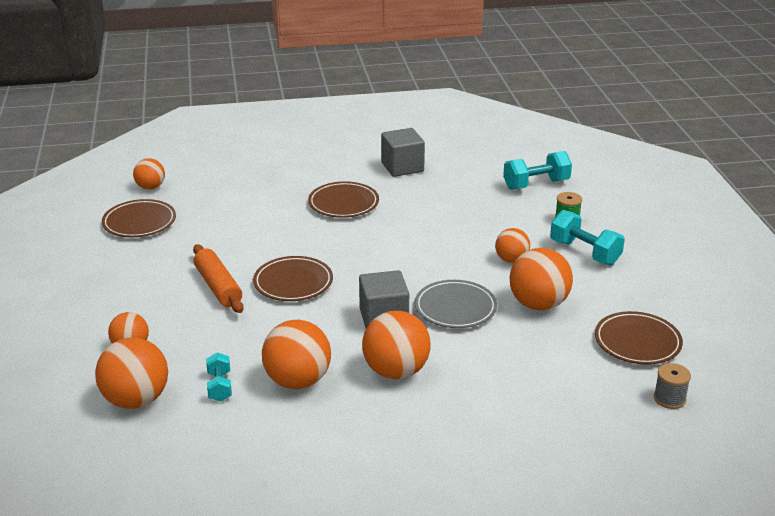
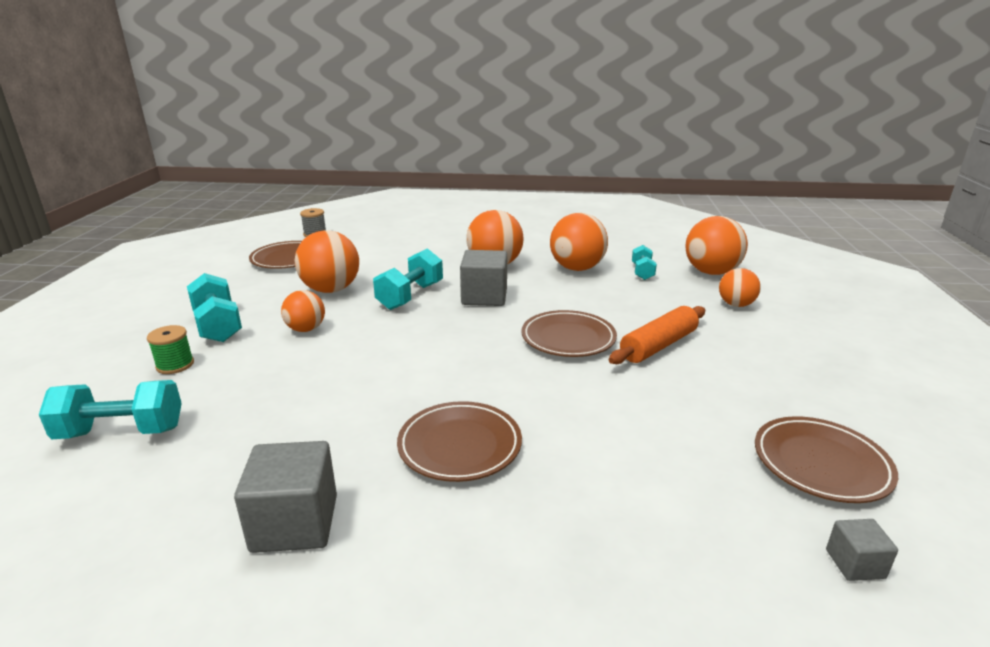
camera: 165 degrees left, 5 degrees down
(150, 187) = (855, 564): orange ball -> grey cube
(218, 287) = (658, 345): orange rolling pin -> orange rolling pin turned 60 degrees clockwise
(455, 308) = (410, 296): grey plate -> turquoise dumbbell

